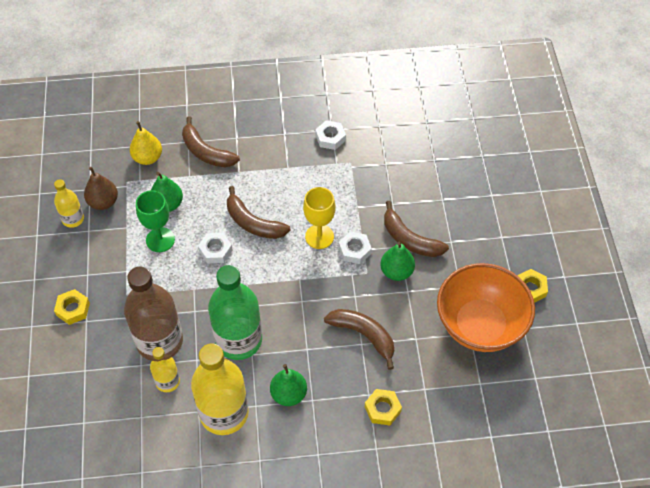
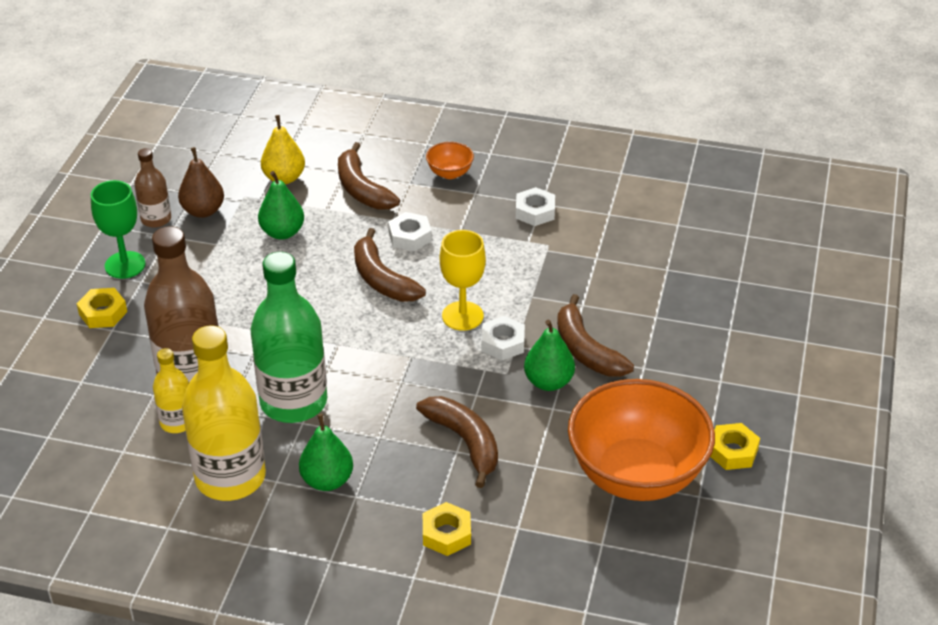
camera: 20 degrees right, 15 degrees down
(73, 219) = (156, 219): yellow bottle -> brown bottle
(160, 240) = (252, 267): green goblet -> green goblet (125, 265)
(215, 250) = (317, 297): white nut -> white nut (410, 236)
(260, 121) = (450, 173): none -> orange bowl

